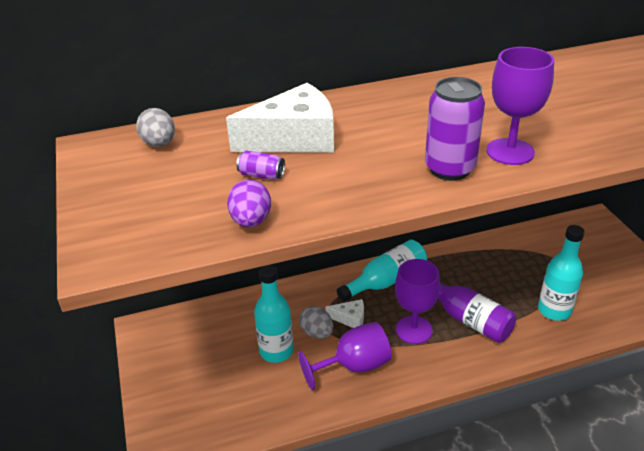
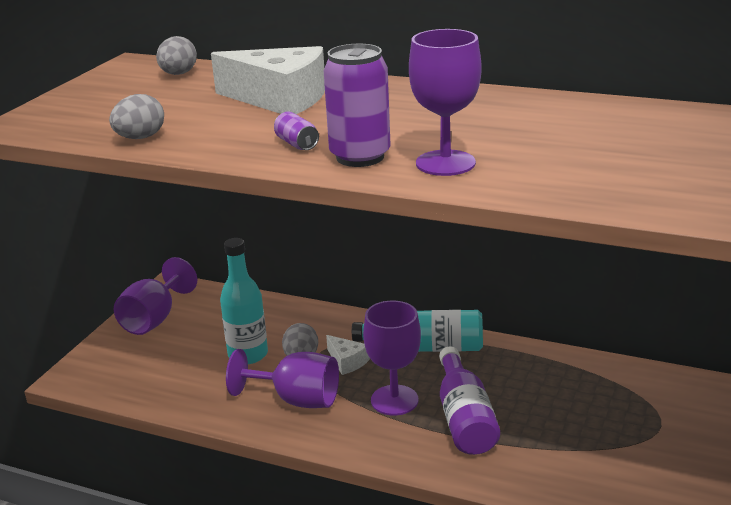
camera: 40 degrees right, 10 degrees down
(164, 362) = (154, 319): none -> purple goblet
(251, 221) = (140, 138): purple egg -> grey egg
(261, 175) = (205, 114): purple can -> purple can (297, 144)
(554, 310) = (579, 460): turquoise bottle -> none

